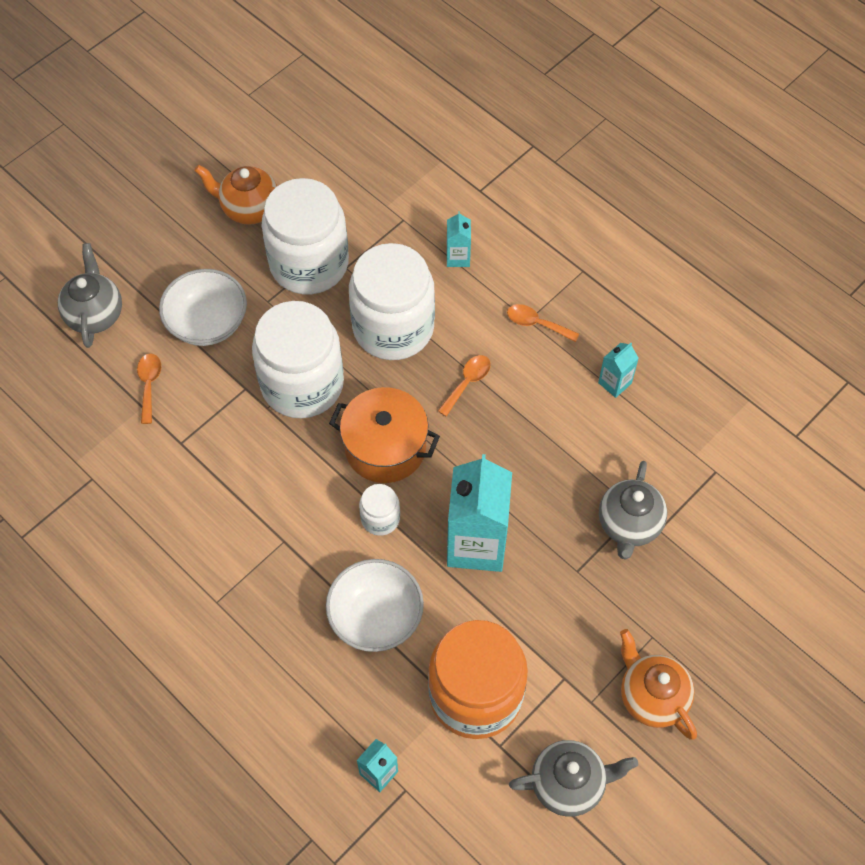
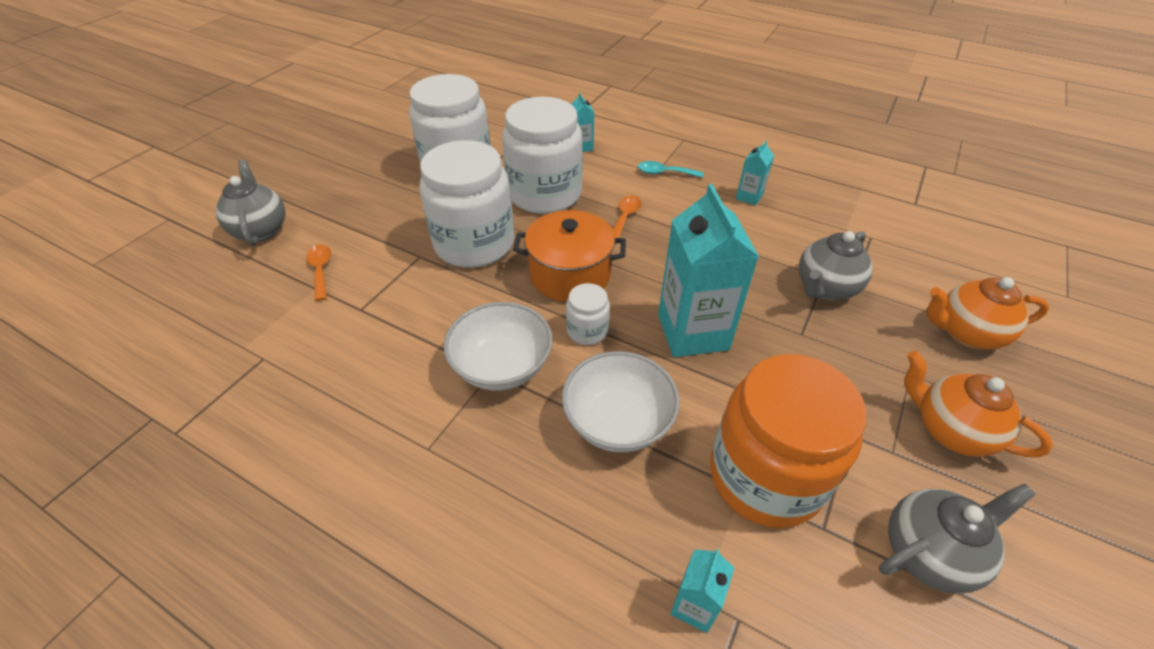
camera: 15 degrees left, 15 degrees down
(207, 323) = (373, 218): white bowl -> white bowl (502, 366)
(249, 209) = (397, 145): orange teapot -> orange teapot (966, 333)
(536, 324) = (664, 173): orange spoon -> turquoise spoon
(629, 525) = (825, 288): grey teapot -> grey teapot turned 45 degrees clockwise

